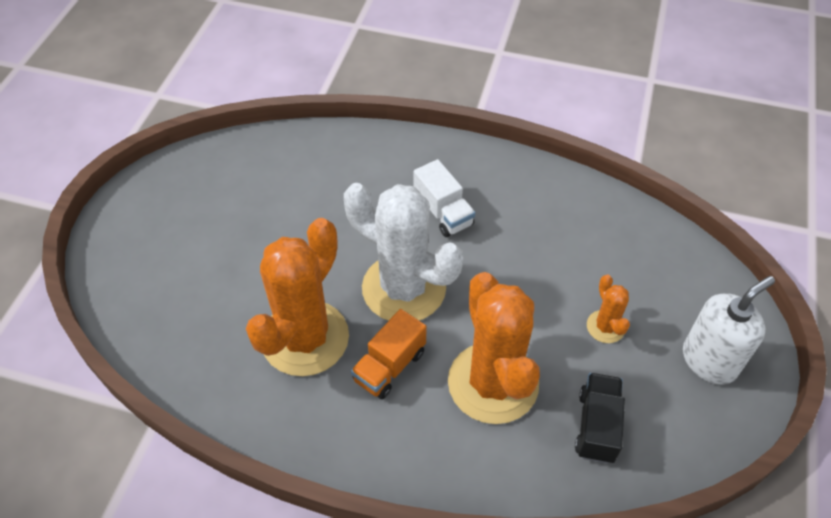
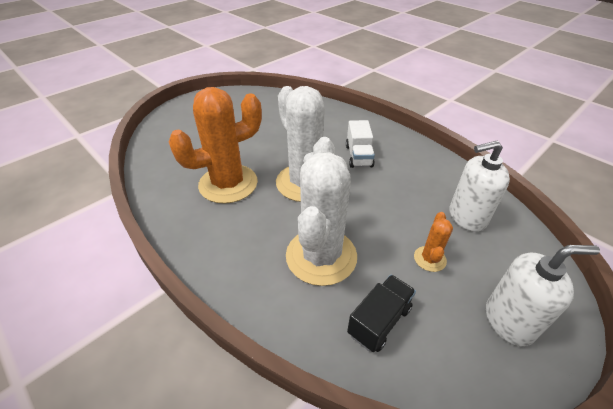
camera: 30 degrees right, 10 degrees down
(389, 366) = (263, 217): orange truck -> none
(493, 383) = (321, 256): orange cactus -> white cactus
(615, 251) = (466, 217): none -> white soap dispenser

